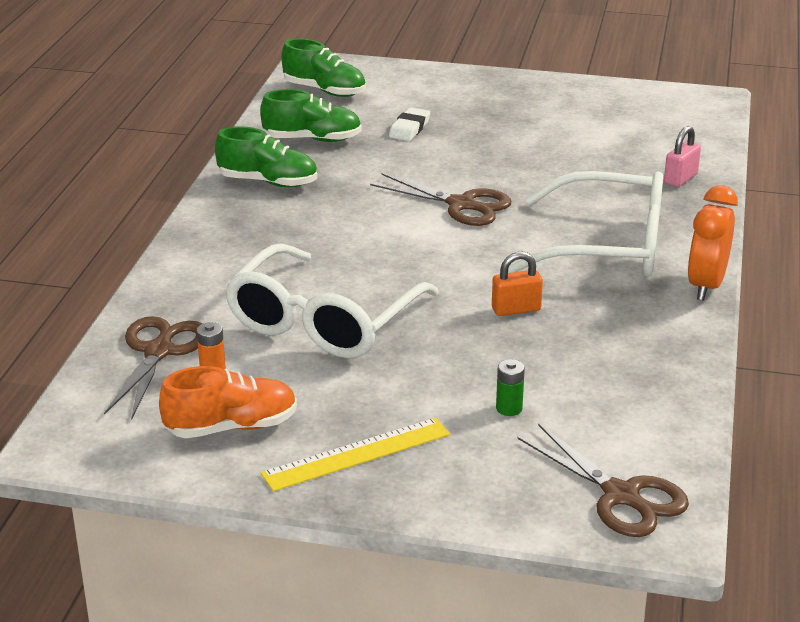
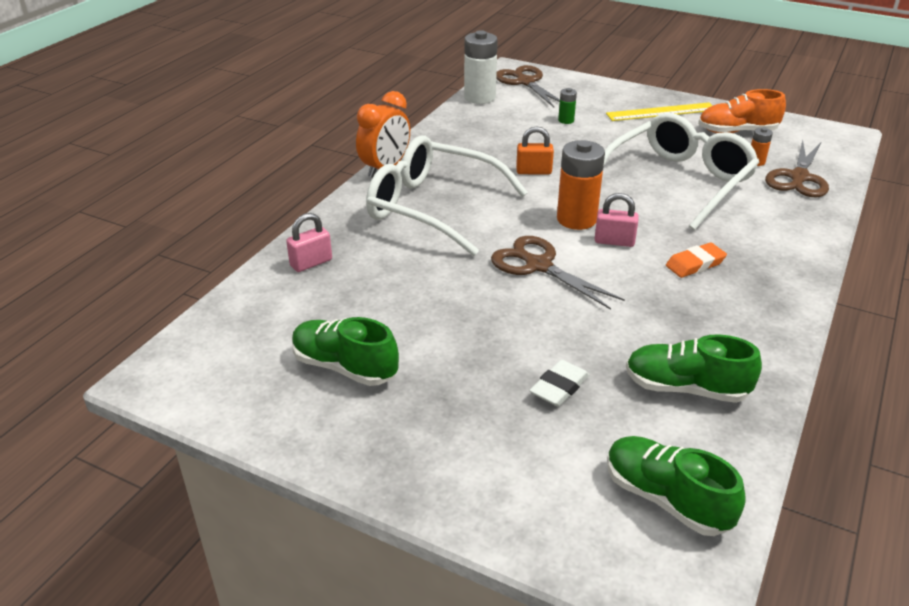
camera: 165 degrees left, 5 degrees up
(268, 182) = (735, 326): green shoe -> green shoe (345, 367)
(303, 227) = (695, 264): none -> orange eraser
(391, 237) = (614, 241): none -> pink padlock
(439, 255) = (576, 219): none -> orange battery
(676, 439) = (479, 97): none -> white battery

